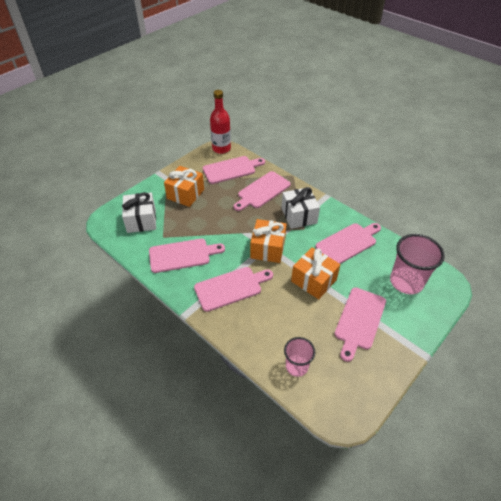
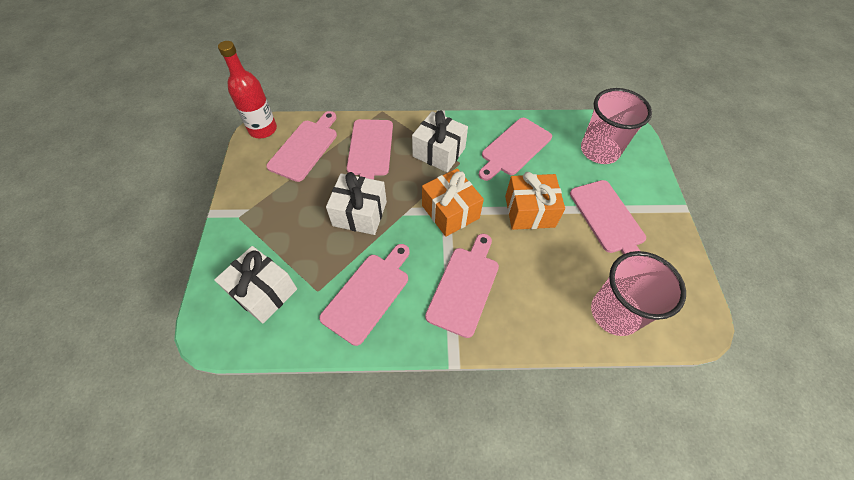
camera: 45 degrees left, 10 degrees up
(185, 194) = (283, 216): orange gift -> none
(221, 217) = (360, 213): none -> white gift
(296, 366) = (614, 313): pink cup -> pink cup, size x1.68
(348, 243) = (514, 148): pink cutting board -> pink cutting board turned 150 degrees counterclockwise

